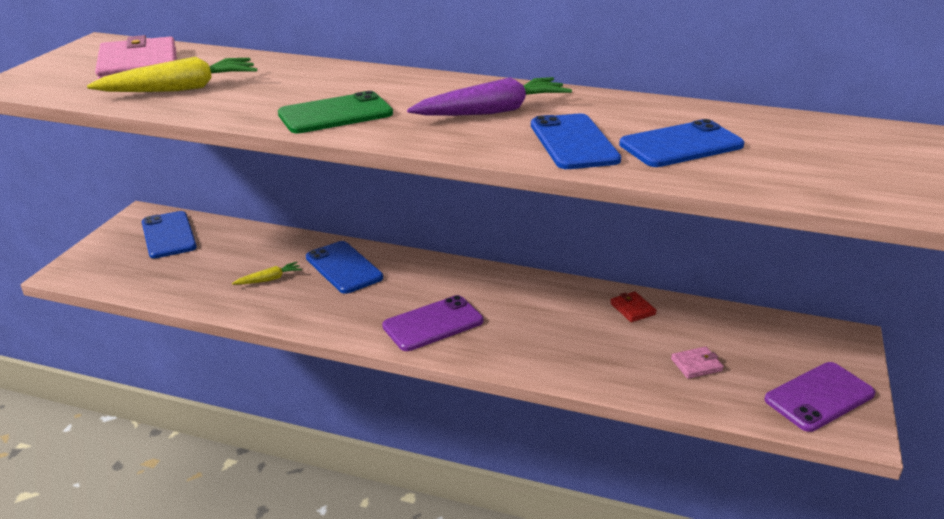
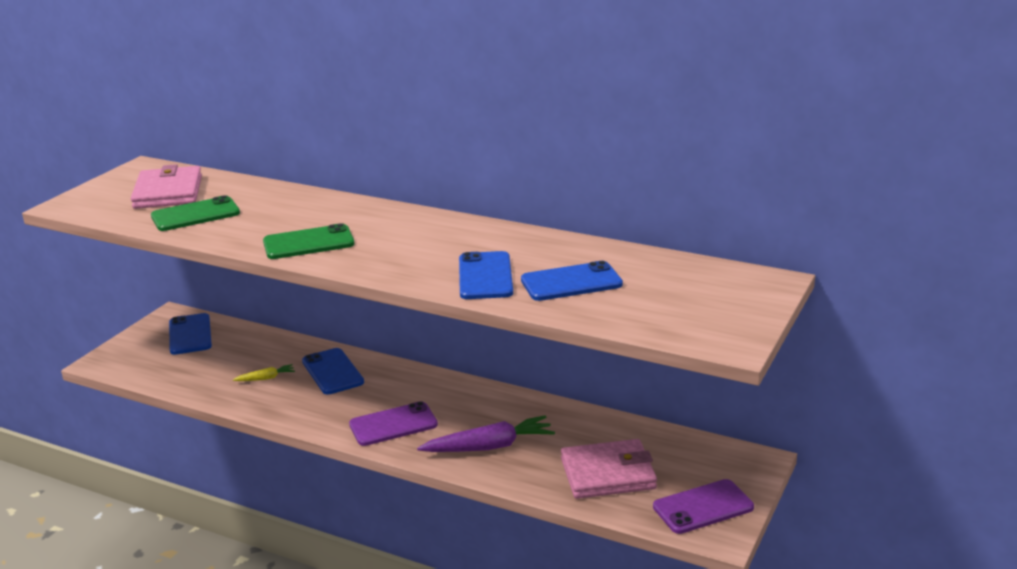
camera: 10 degrees right, 5 degrees down
(181, 89) = (195, 215): yellow carrot -> green phone
(492, 111) = (436, 245): purple carrot -> purple carrot (489, 446)
(632, 309) = (574, 423): red wallet -> none
(696, 365) = (608, 474): pink wallet -> pink wallet, size x2.32

